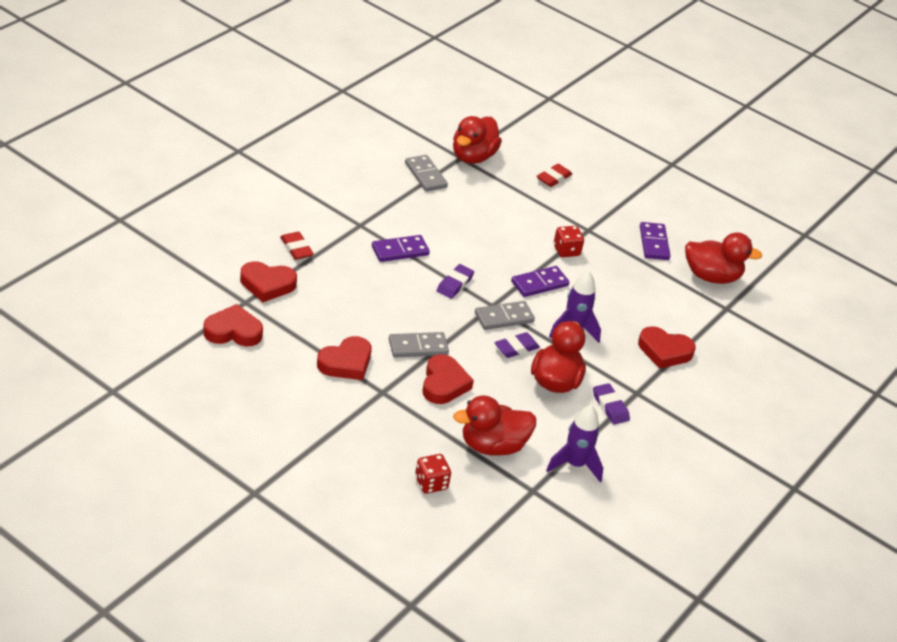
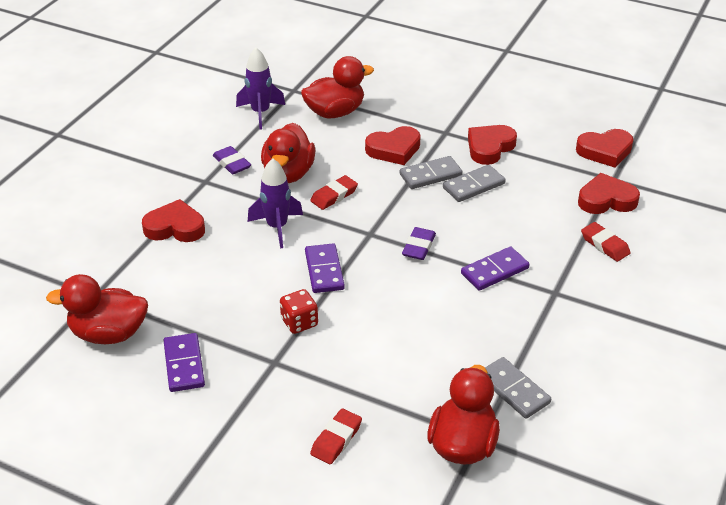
camera: 175 degrees right, 0 degrees up
(431, 483) = (377, 79): red dice -> none
(444, 384) = (394, 149): red heart -> red heart turned 105 degrees counterclockwise
(504, 318) = (354, 223): grey domino -> grey domino (473, 186)
(516, 348) = (334, 195): purple eraser -> red eraser
(539, 284) = (324, 270): purple domino -> purple domino turned 60 degrees counterclockwise

